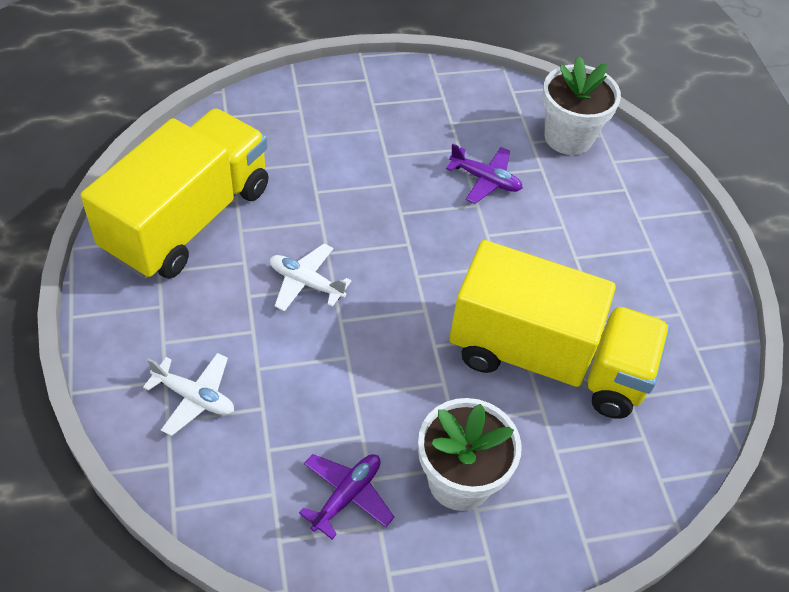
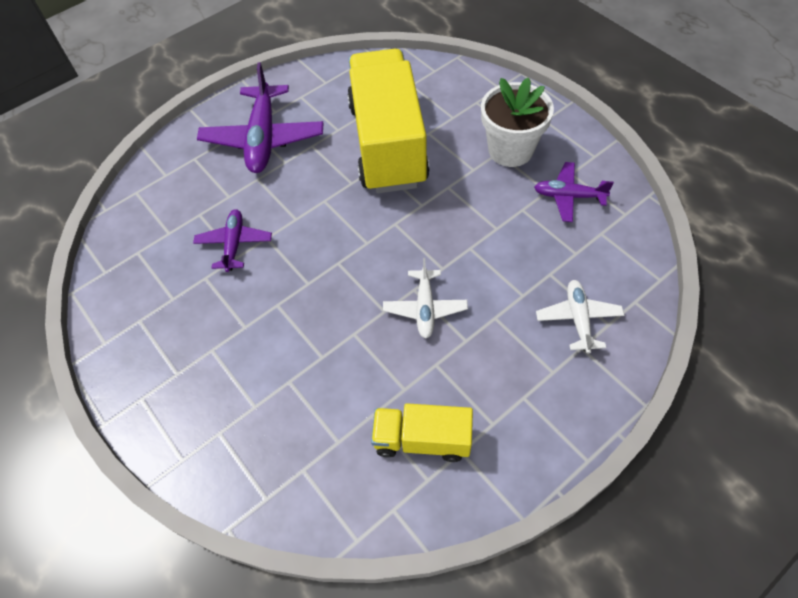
camera: 110 degrees left, 5 degrees up
(188, 219) = (422, 440): yellow truck -> yellow truck, size x0.49
(568, 137) = (150, 211): white flower pot -> none
(623, 253) = (263, 138): none -> purple plane

